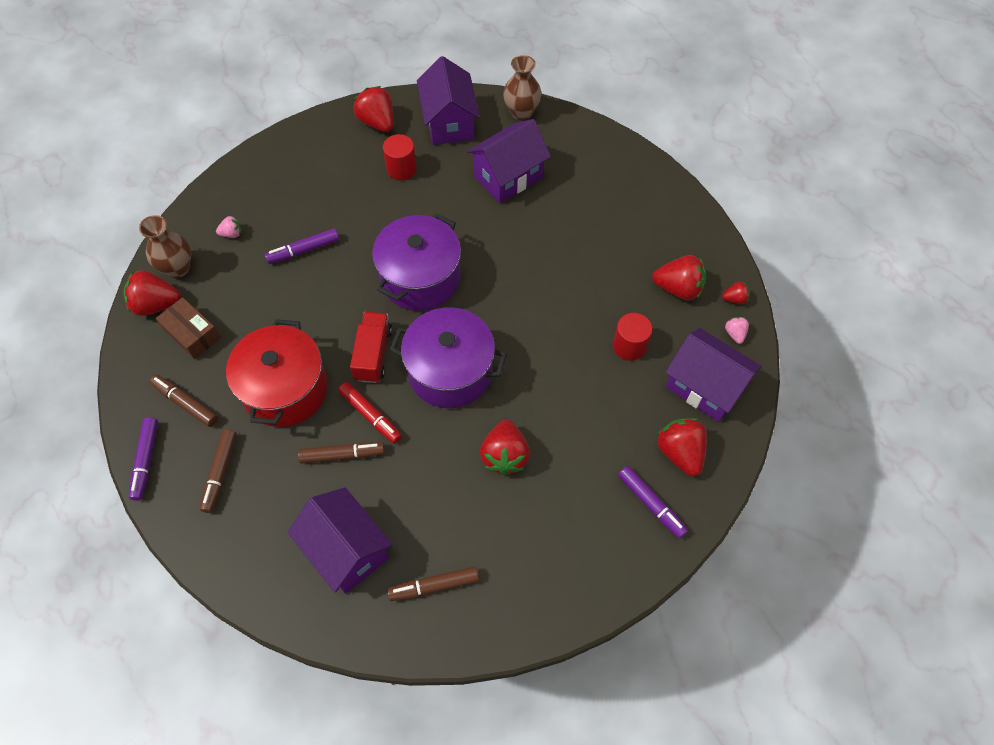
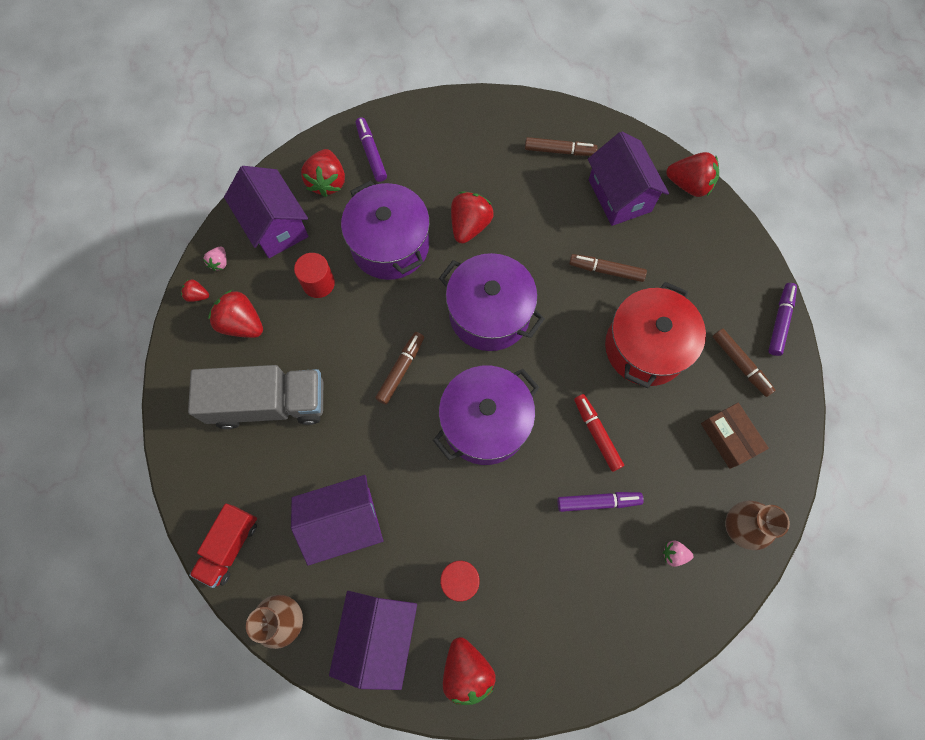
camera: 160 degrees left, 10 degrees up
(156, 304) = (764, 487): red strawberry -> red strawberry (689, 185)
(220, 473) = (714, 289): brown marker -> brown marker (401, 370)
(370, 415) = (573, 297): red marker -> red marker (597, 434)
(373, 354) = (555, 355): red truck -> red truck (230, 546)
(578, 406) = (390, 245): none -> purple pot
(615, 236) = (269, 403): none -> grey truck

